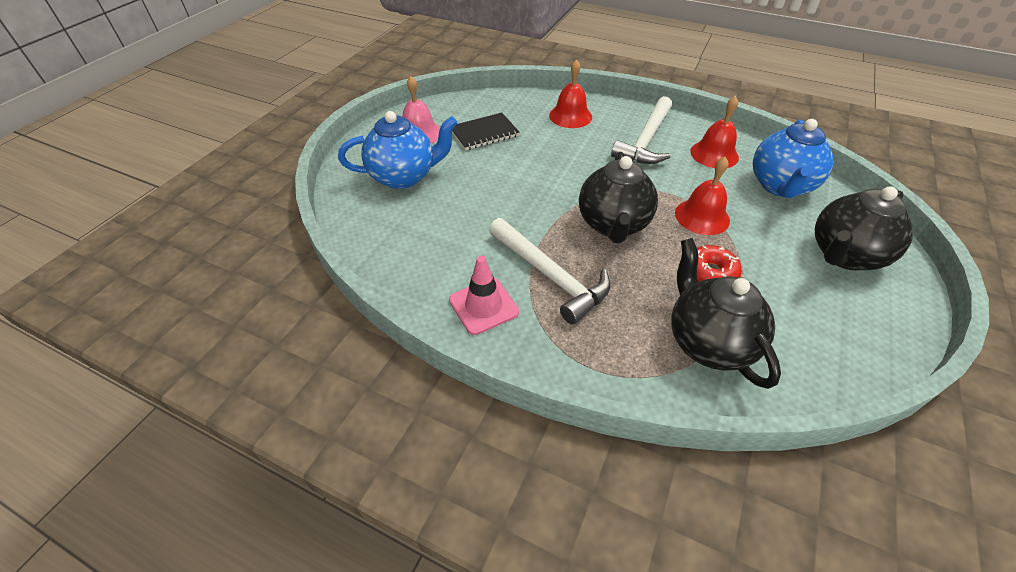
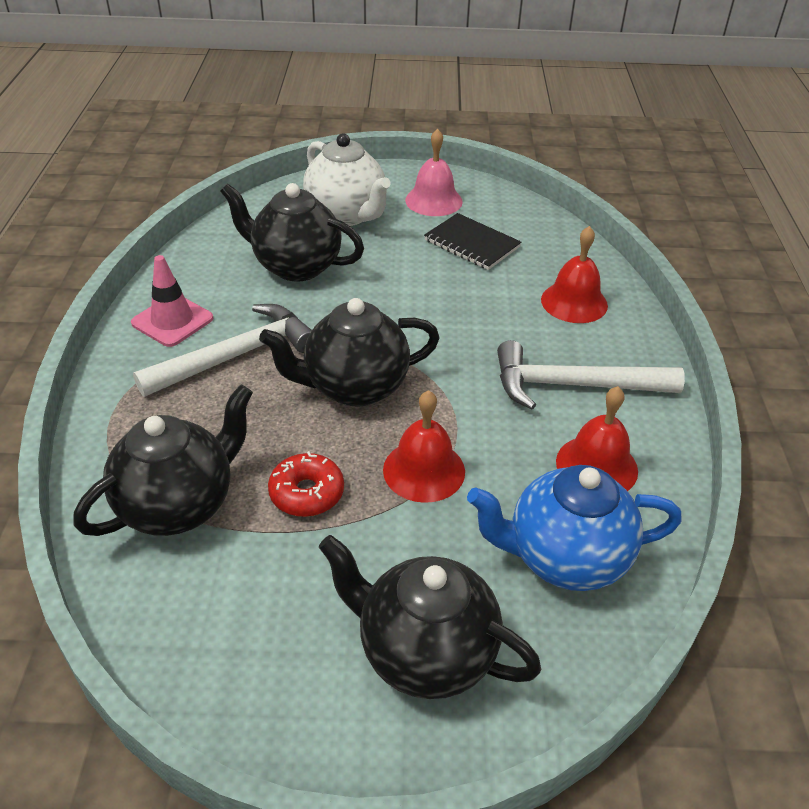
camera: 65 degrees right, 5 degrees down
(404, 176) = (347, 215): blue teapot -> white teapot
(454, 219) = (296, 266): none -> black teapot
(550, 276) = (236, 355): white hammer -> white hammer turned 150 degrees counterclockwise

